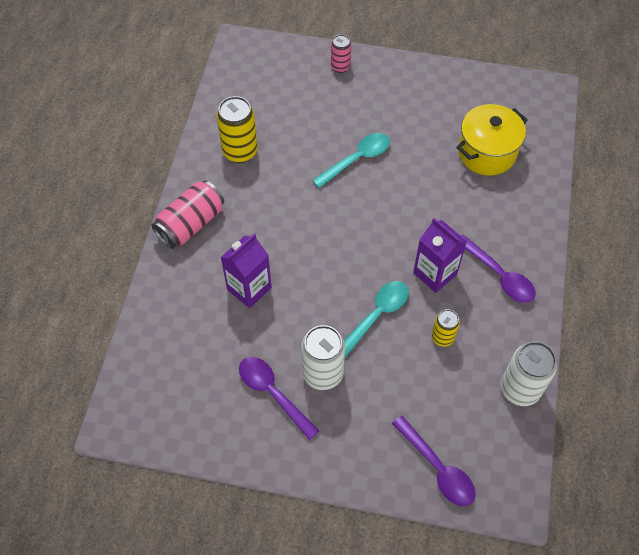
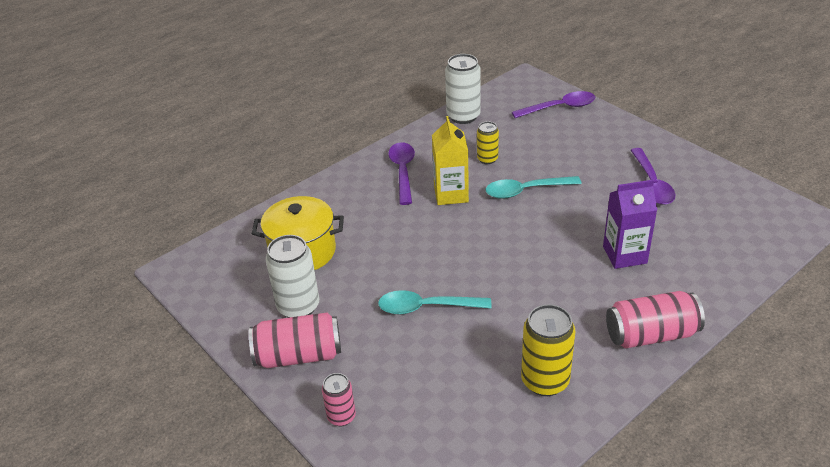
camera: 140 degrees left, 20 degrees down
(322, 373) = (601, 178): white can -> white can (298, 307)
(403, 84) = (298, 355): none -> pink can
(435, 273) = (451, 194): purple carton -> yellow carton
(437, 468) = (559, 108): purple spoon -> purple spoon turned 75 degrees clockwise

